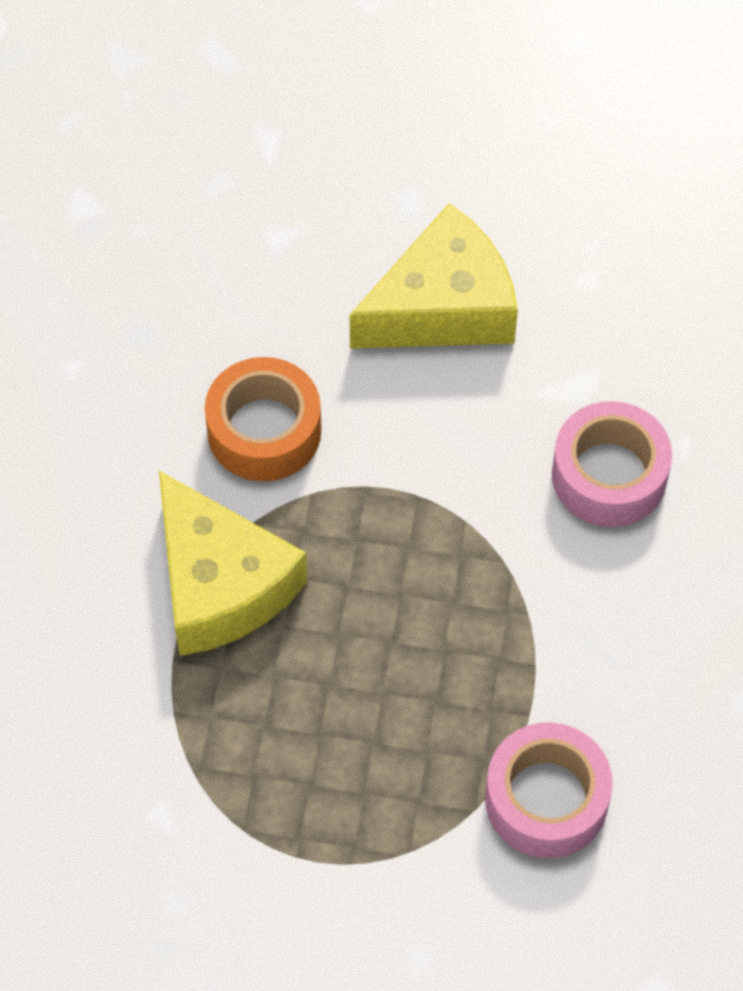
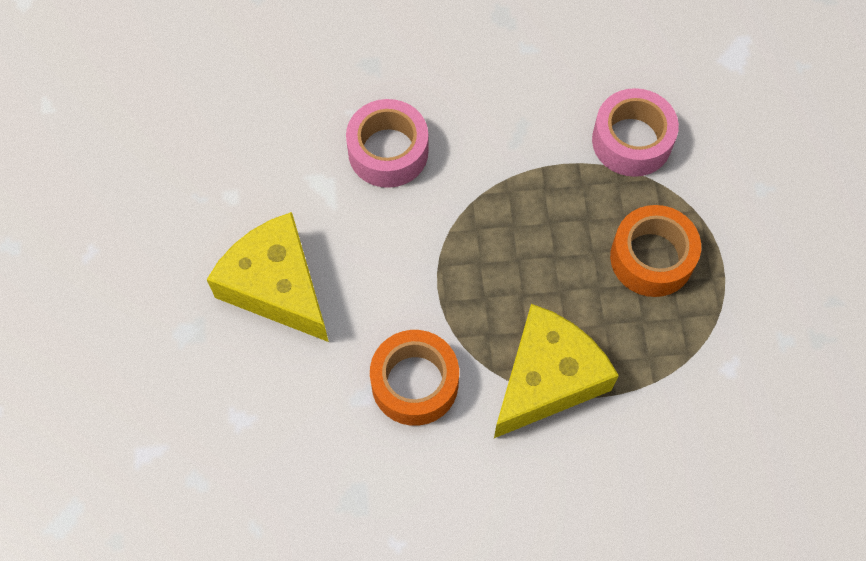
camera: 105 degrees left, 5 degrees up
(352, 766) = (651, 258): none -> orange tape

